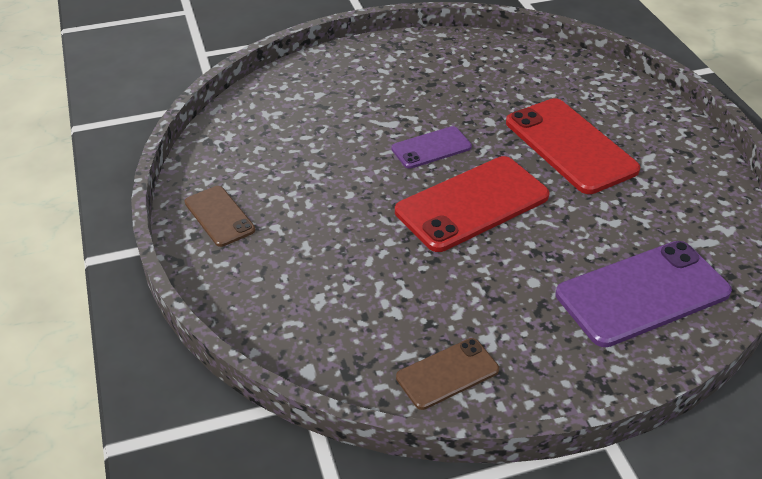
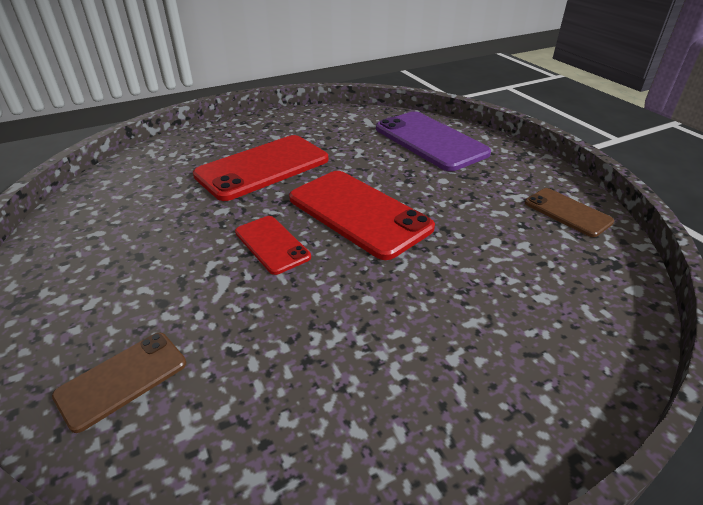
camera: 100 degrees left, 5 degrees down
(219, 216) = (460, 431): brown phone -> brown phone (122, 379)
(431, 148) = (272, 244): purple phone -> red phone

